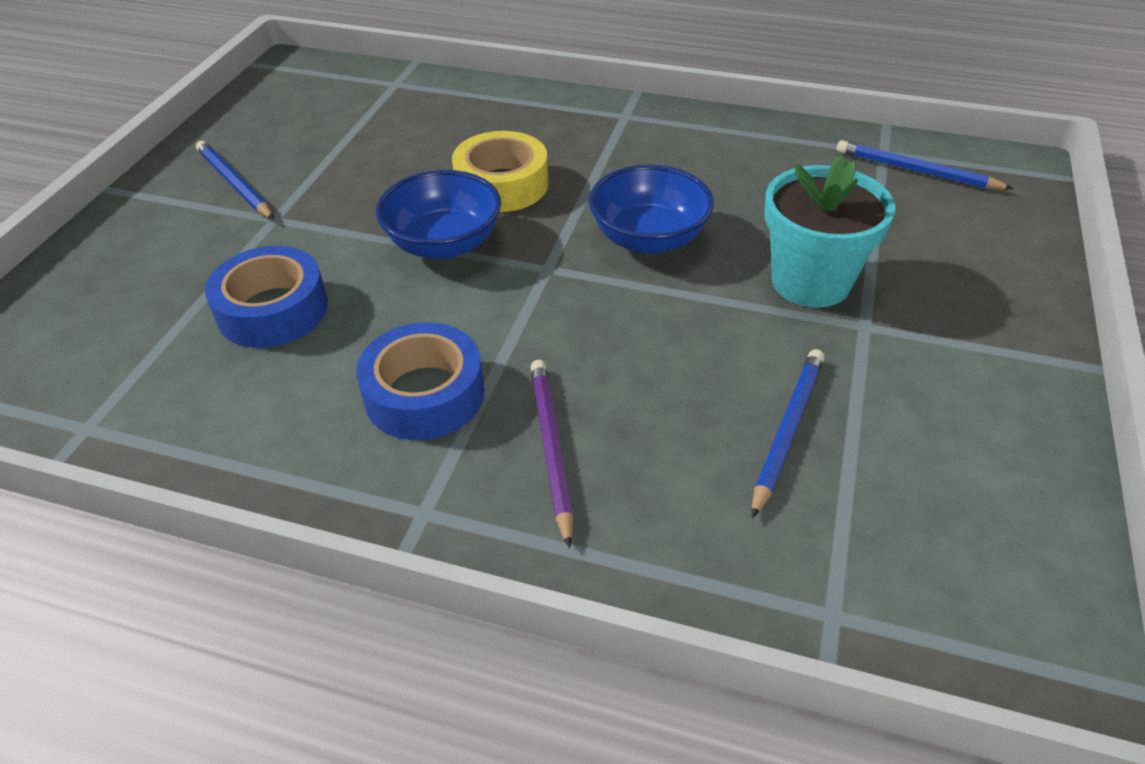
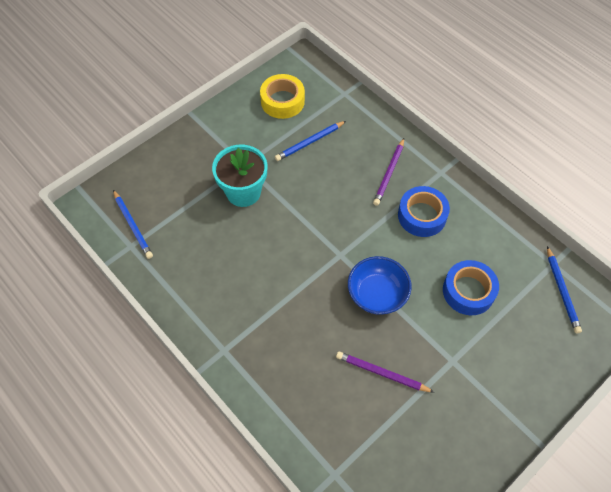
camera: 150 degrees left, 15 degrees up
(235, 184) = (467, 406): blue pencil -> blue pencil (562, 291)
(383, 170) = (382, 373): none -> purple pencil
(502, 185) = (327, 324): yellow tape -> yellow tape (282, 101)
(648, 238) = (286, 249): blue bowl -> none

